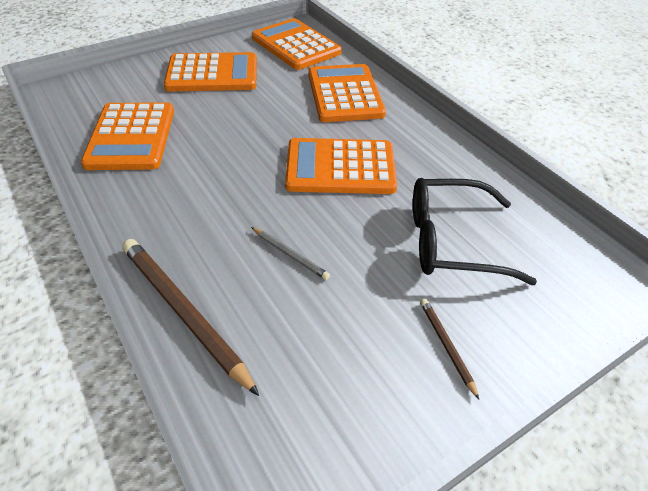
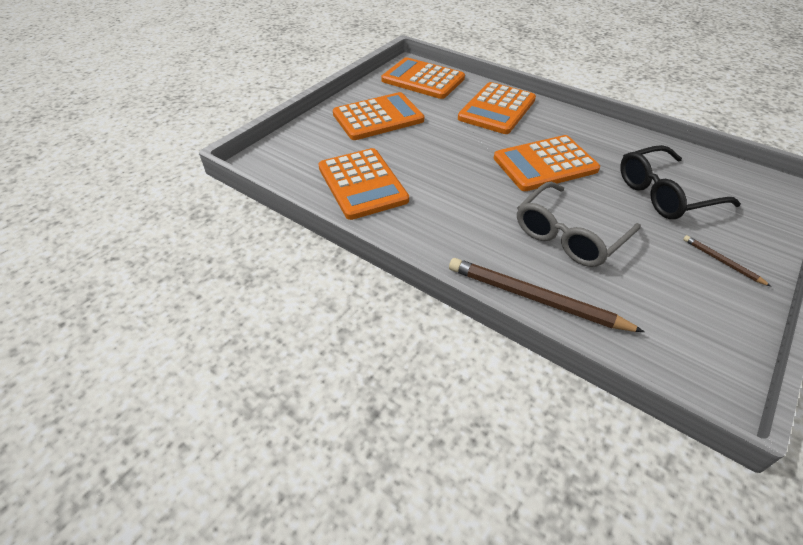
camera: 20 degrees left, 0 degrees up
(290, 255) = (569, 235): grey pencil -> grey glasses
(345, 94) = (497, 109): orange calculator -> orange calculator turned 120 degrees counterclockwise

